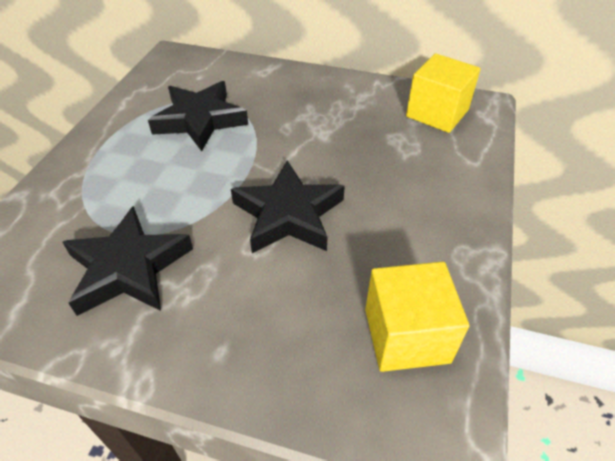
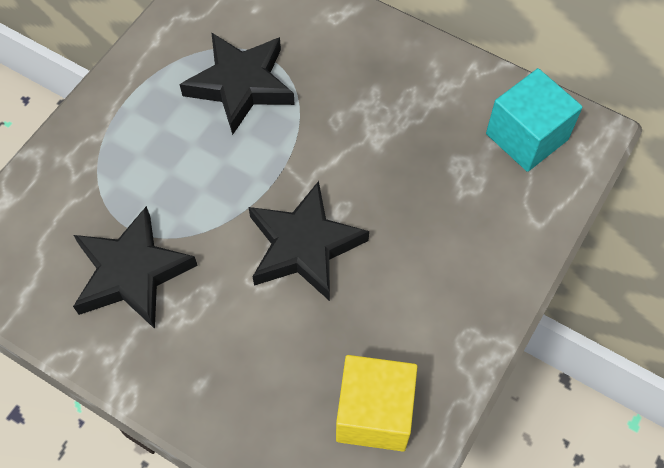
camera: 15 degrees right, 15 degrees up
(437, 113) = (526, 137): yellow cube -> turquoise cube

